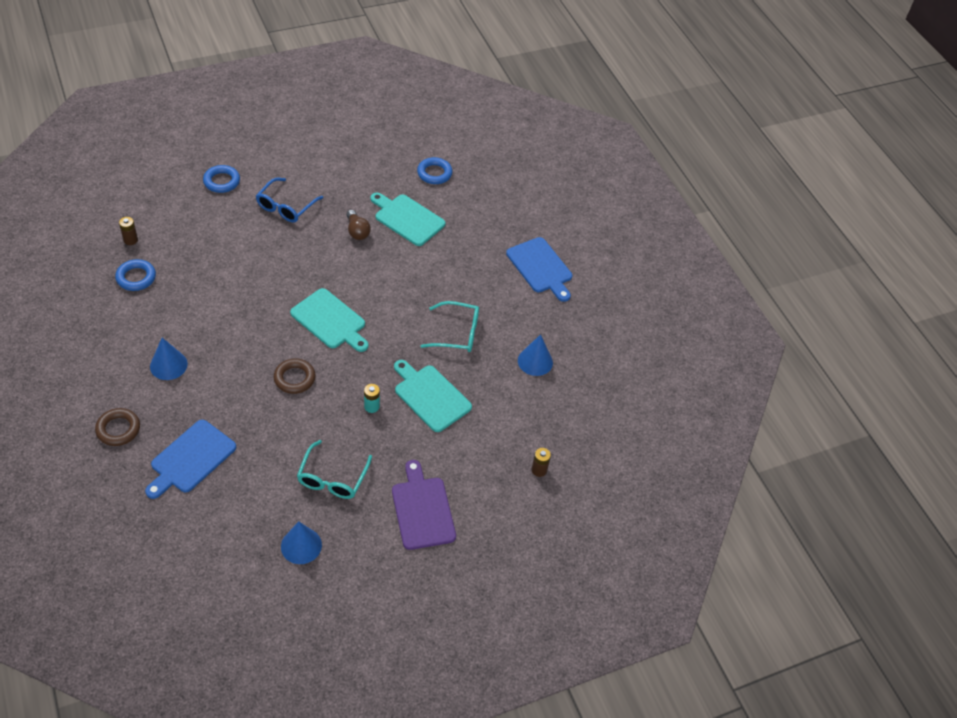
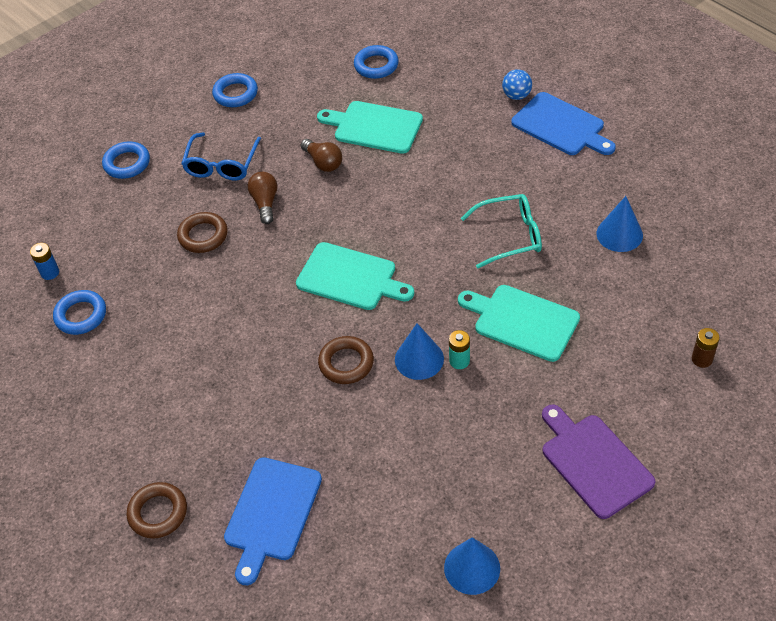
camera: 10 degrees left, 0 degrees up
(130, 240) = (50, 272): brown battery -> blue battery
(168, 365) = (179, 407): blue cone -> blue cone (419, 359)
(246, 253) = (203, 236): none -> brown ring
(301, 245) = (265, 203): none -> brown light bulb
(323, 158) = (235, 94): none -> blue ring
(332, 478) = (462, 467): turquoise glasses -> none
(522, 233) = (516, 95): none -> blue ball

